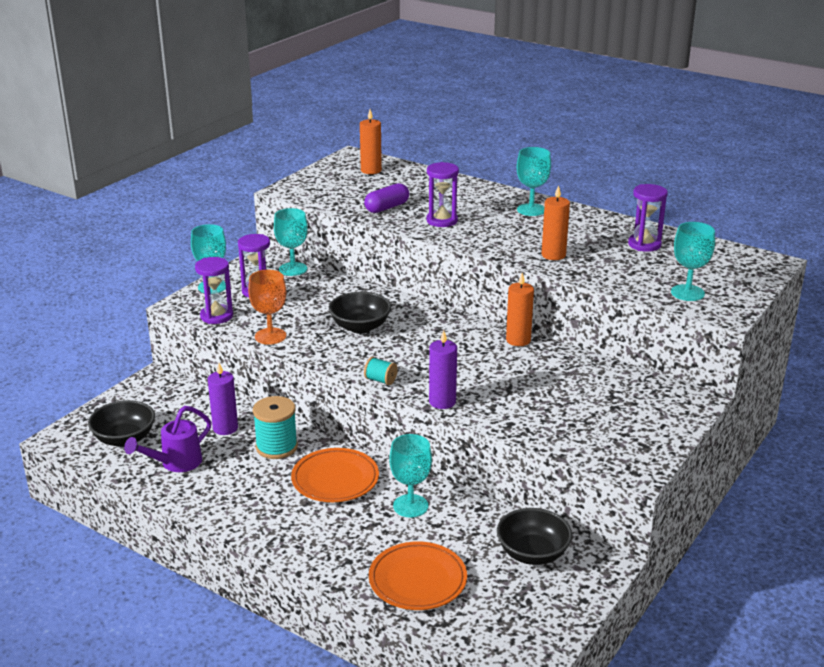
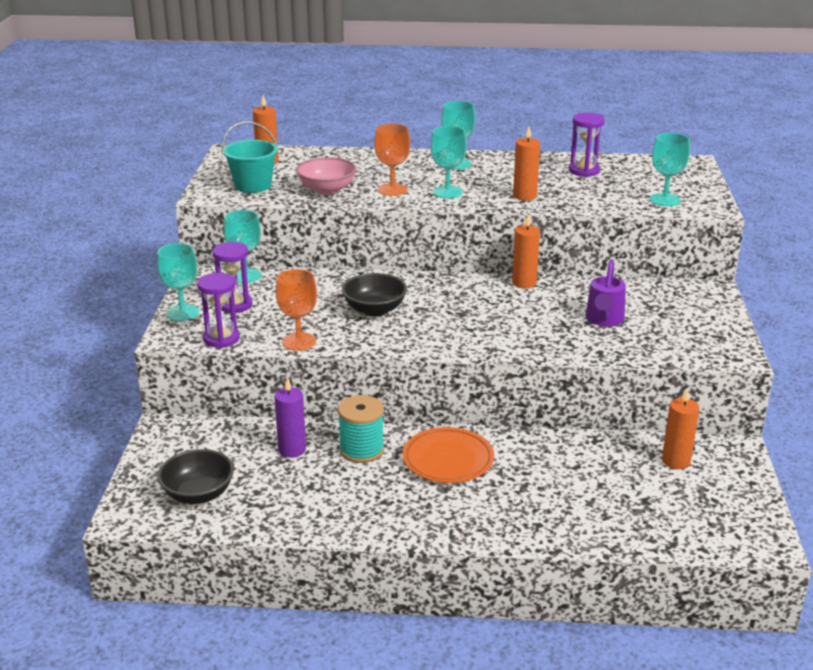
camera: 30 degrees left, 0 degrees up
(175, 463) = (279, 499): purple watering can -> purple watering can (603, 320)
(332, 190) = (253, 185): none -> turquoise bucket
(380, 380) = (449, 350): turquoise spool -> none
(387, 207) = (327, 190): purple capsule -> pink bowl
(410, 506) = (538, 459): turquoise goblet -> turquoise goblet (447, 192)
(417, 580) = (613, 517): orange plate -> none
(442, 220) = (392, 190): purple hourglass -> orange goblet
(442, 402) = (524, 351): purple candle -> none
(532, 553) = (676, 461): black bowl -> orange candle

